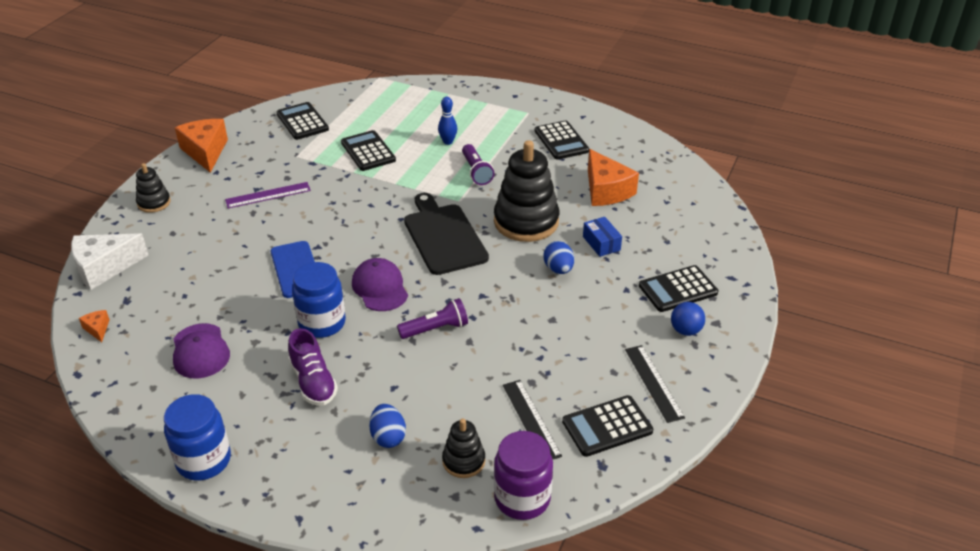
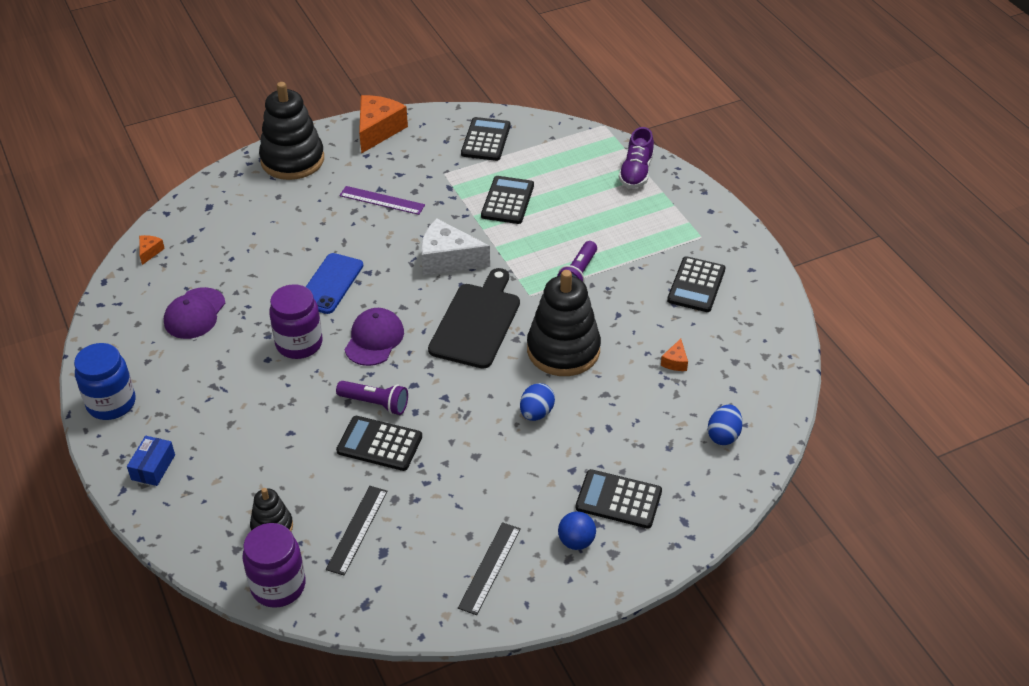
camera: 40 degrees right, 5 degrees up
(104, 268) = (203, 201): white cheese -> white cheese (448, 259)
(154, 203) = (292, 160): black stacking toy -> black stacking toy, size x1.96
(313, 382) = (241, 390): purple shoe -> purple shoe (636, 172)
(322, 323) = (299, 344): blue jar -> purple jar
(388, 437) = (243, 470): blue egg -> blue egg (723, 435)
(448, 142) = (588, 228): blue bowling pin -> none
(601, 243) = (604, 412): blue box -> blue box (153, 467)
(606, 190) = (675, 362): orange cheese -> orange cheese, size x0.45
(607, 426) = (407, 577): black calculator -> black calculator (379, 444)

